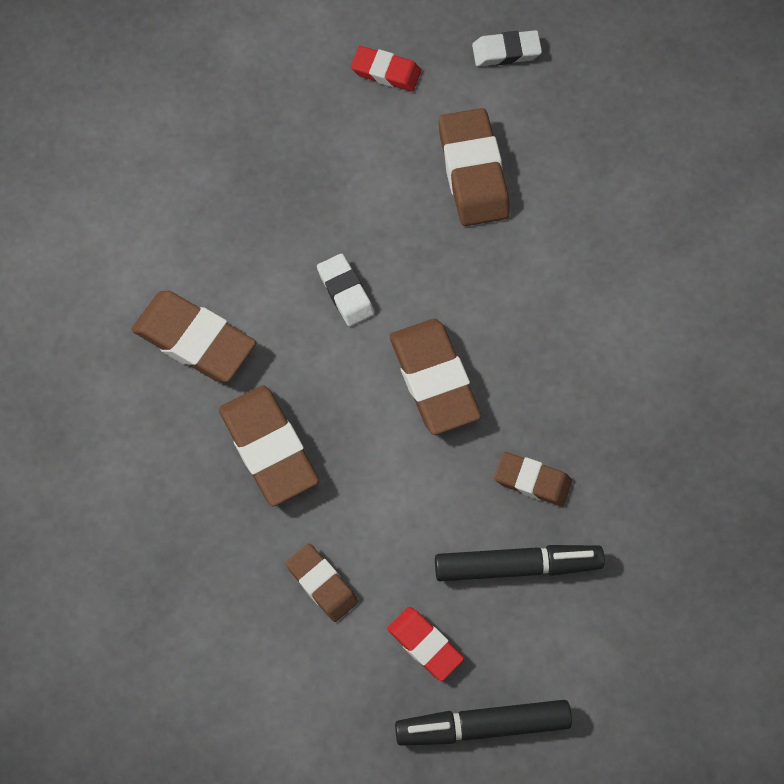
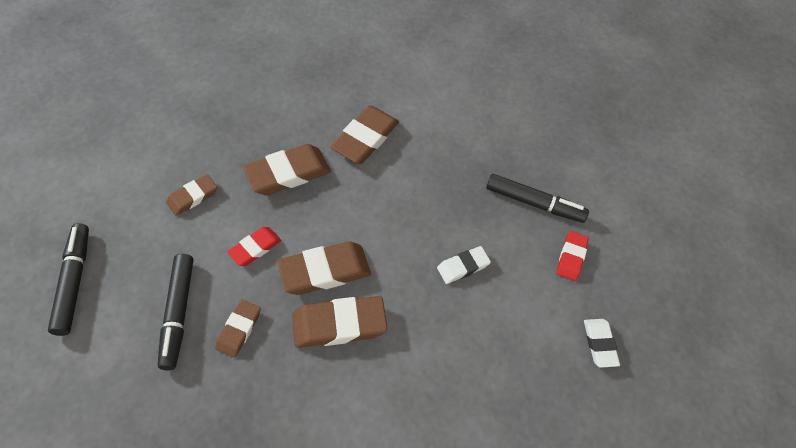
camera: 85 degrees right, 10 degrees down
(301, 110) = (534, 203): none -> black marker
(345, 292) = (394, 221): white eraser -> white eraser (463, 266)
(425, 644) = (137, 252): red eraser -> red eraser (255, 248)
(473, 172) = (490, 310): brown eraser -> brown eraser (339, 324)

